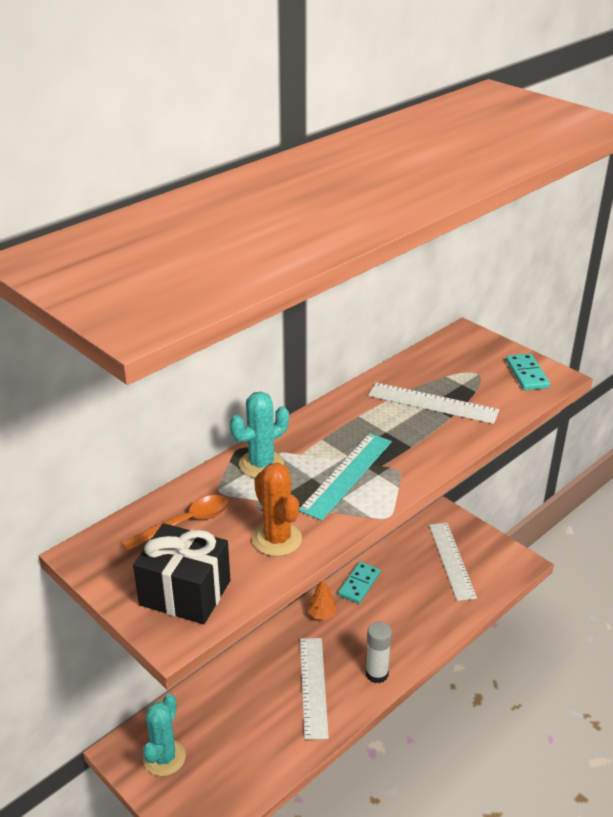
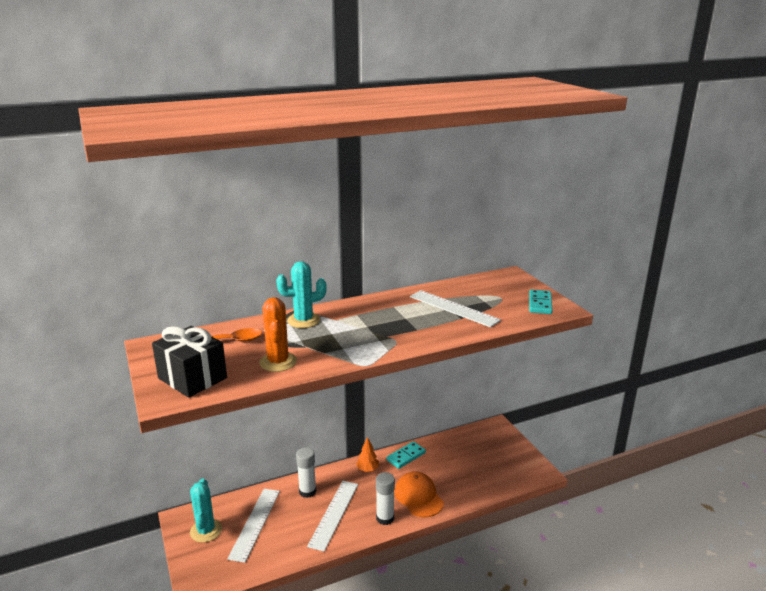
camera: 20 degrees right, 10 degrees down
(164, 758) = (206, 531): turquoise cactus -> turquoise cactus turned 45 degrees counterclockwise
(264, 666) = (307, 491): none -> white glue stick
(346, 475) = (357, 336): turquoise ruler -> none
(401, 634) = (418, 497): none -> orange cap
(451, 560) = (485, 457): white ruler -> white ruler (255, 523)

